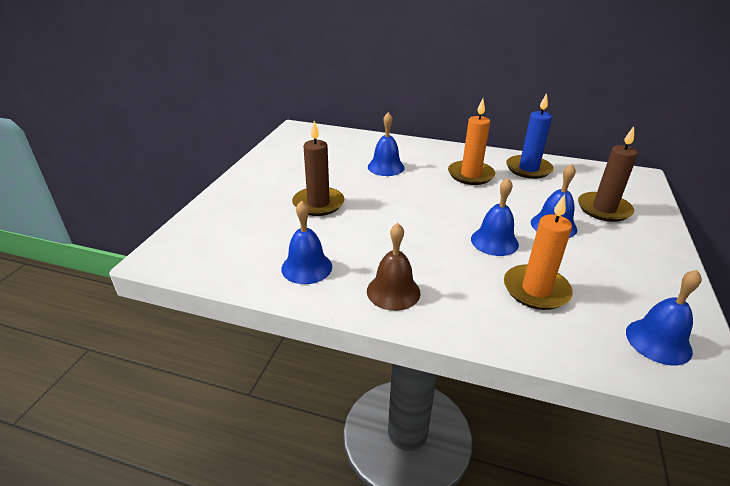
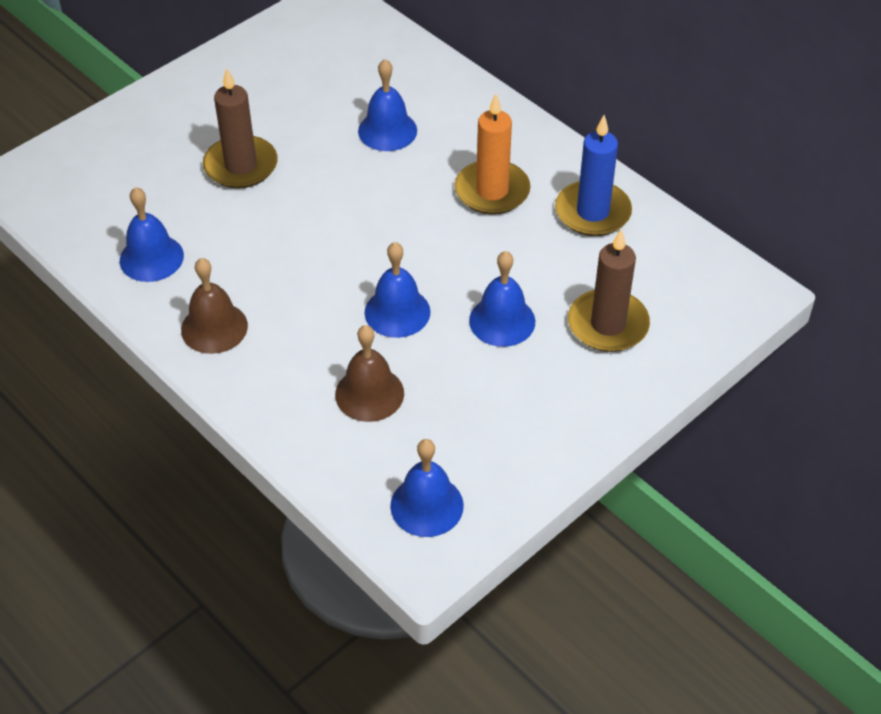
camera: 30 degrees right, 15 degrees up
(536, 290) = (369, 394): orange candle -> brown bell

